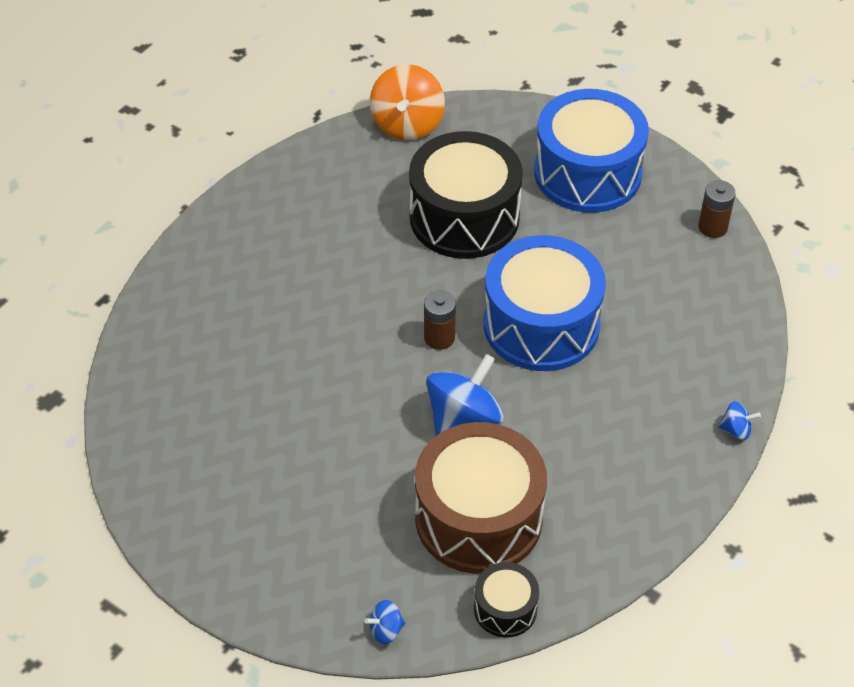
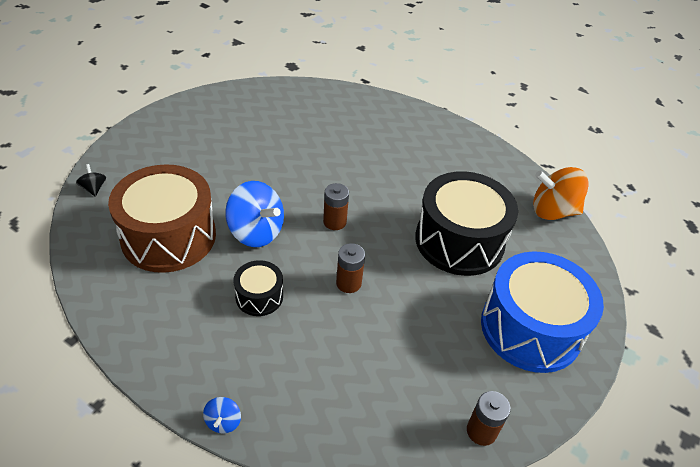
camera: 85 degrees right, 5 degrees down
(386, 630) = (94, 188): blue spinning top -> black spinning top
(505, 608) = (88, 247): black drum -> black drum (259, 296)
(541, 325) = (348, 283): blue drum -> brown battery

